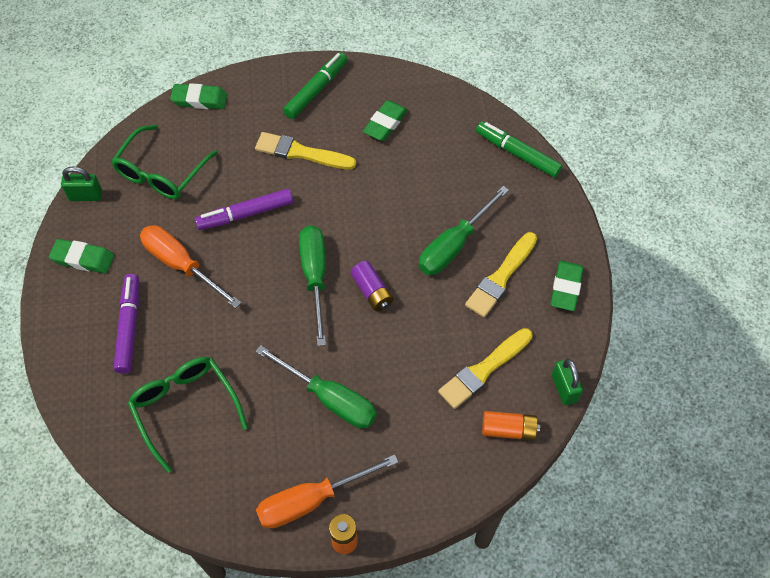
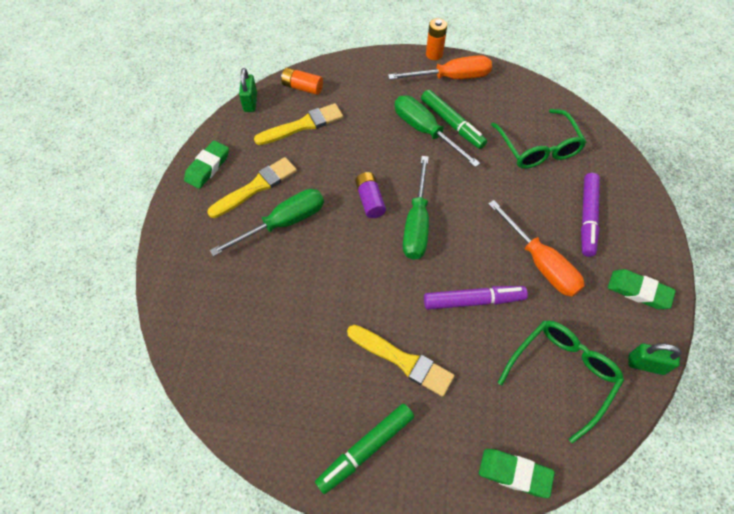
camera: 165 degrees left, 0 degrees up
(385, 123) = (299, 376): green eraser -> none
(517, 153) = (177, 301): green marker -> green marker (452, 124)

